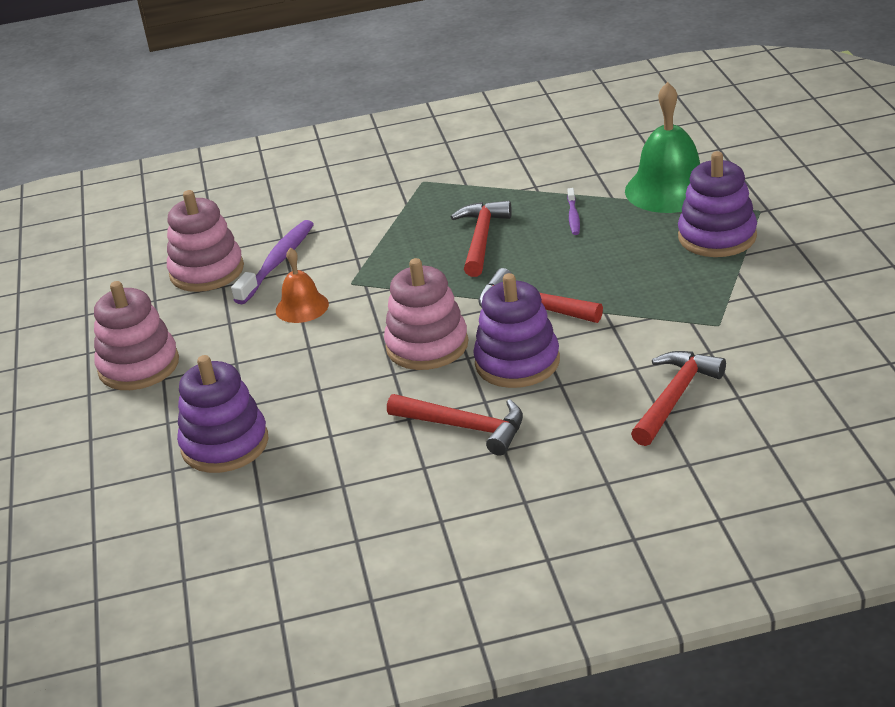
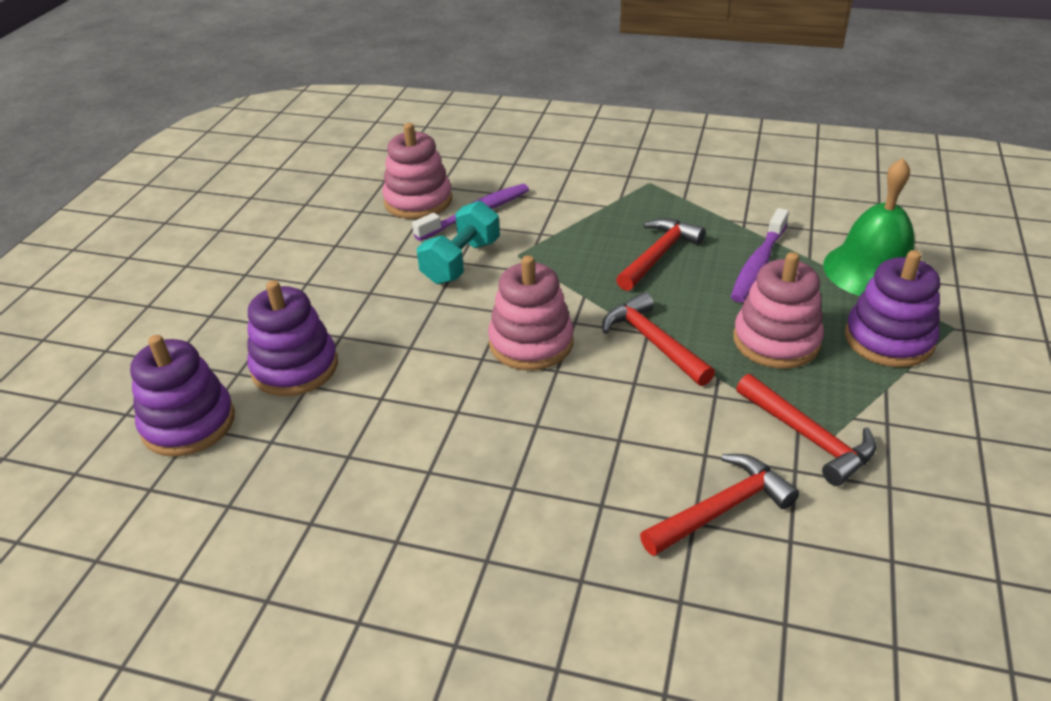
camera: 25 degrees right, 5 degrees up
(139, 366) = (299, 265): pink stacking toy -> pink stacking toy (776, 341)
(302, 307) = (461, 262): orange bell -> turquoise dumbbell
(464, 427) = (497, 445): red hammer -> red hammer (808, 437)
(517, 362) = (596, 396): purple stacking toy -> purple stacking toy (188, 423)
(573, 217) = (758, 264): purple toothbrush -> purple toothbrush, size x1.90

